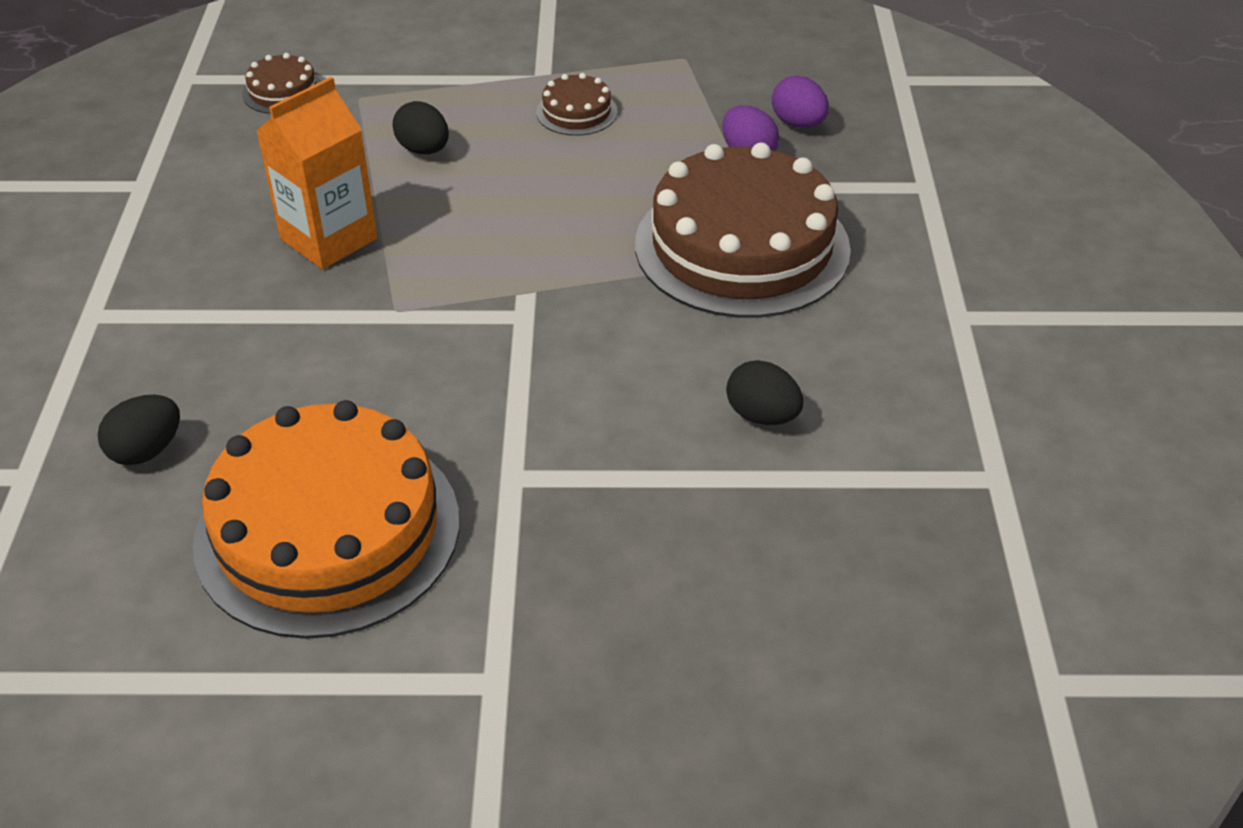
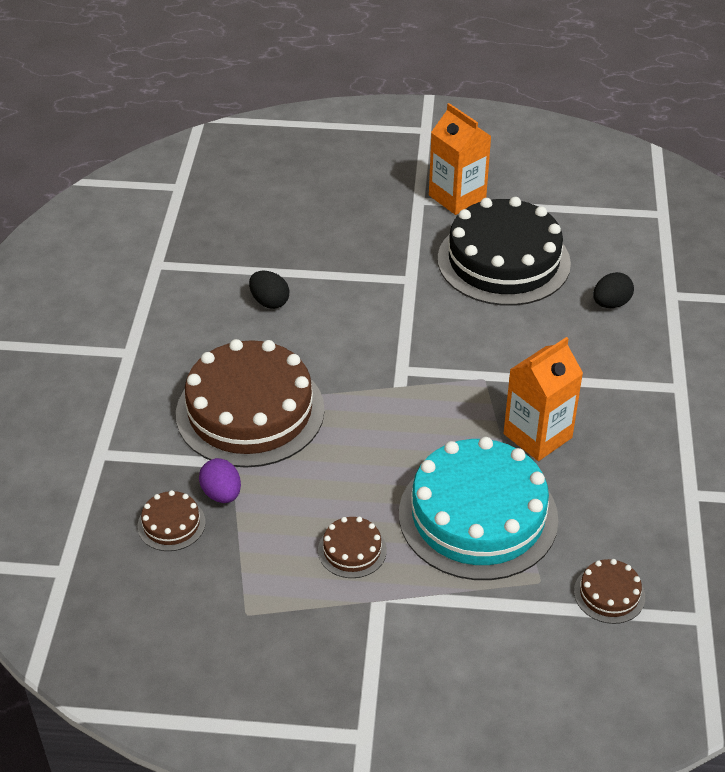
camera: 175 degrees left, 0 degrees up
(327, 530) = (503, 261): orange cake -> black cake
(406, 697) = (457, 197): none -> orange carton
(423, 150) = (478, 516): black egg -> turquoise cake
(798, 123) = (171, 524): purple egg -> brown cake

